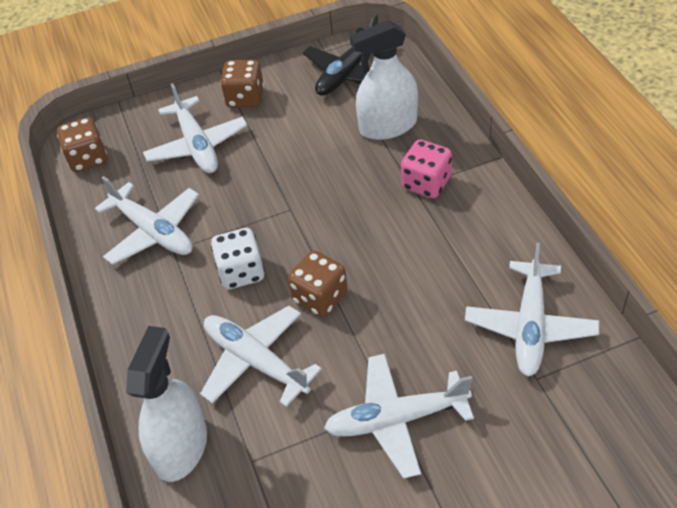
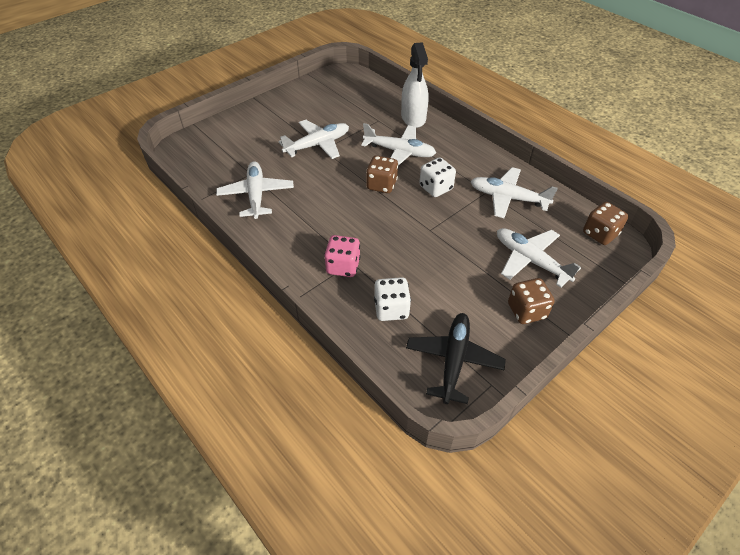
camera: 155 degrees right, 0 degrees up
(388, 126) = (391, 309): white spray bottle -> white dice

